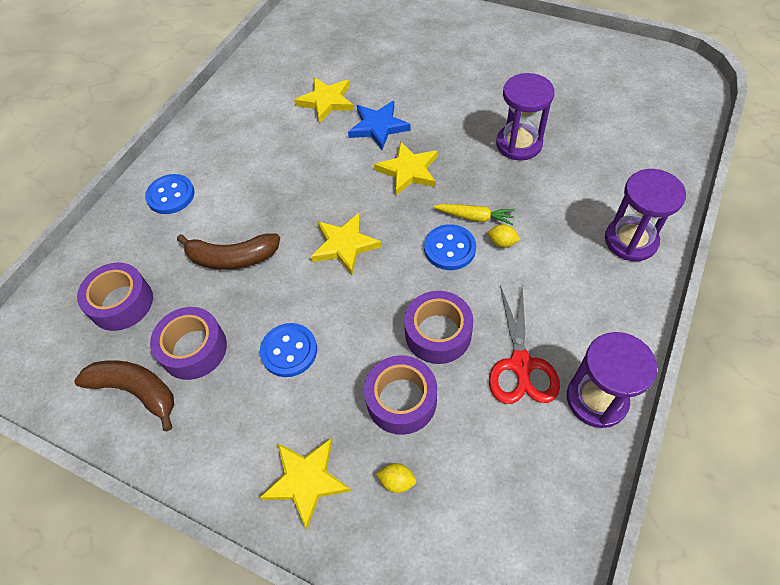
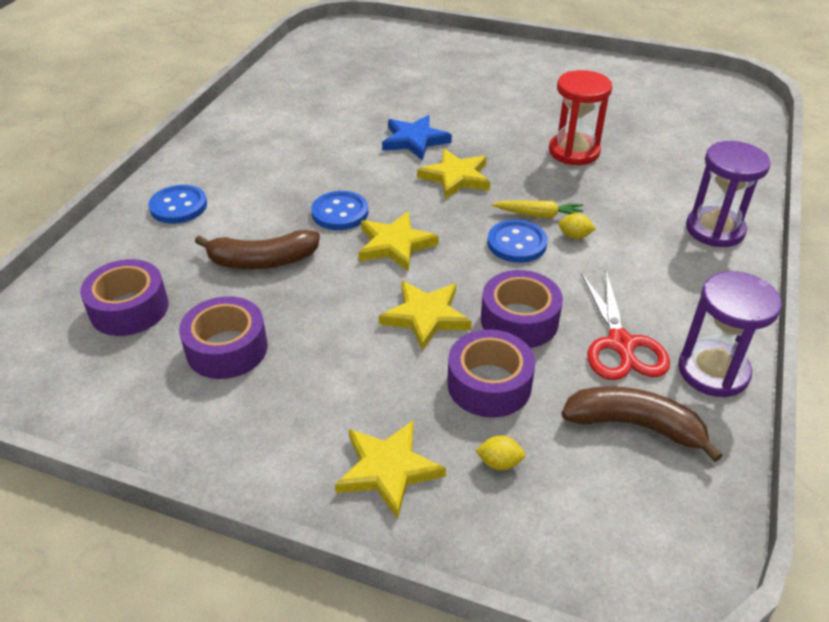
camera: 10 degrees left, 15 degrees down
(136, 390) = (159, 393): brown banana -> brown banana (634, 425)
(289, 351) = (345, 345): blue button -> blue button (340, 213)
(326, 101) = (351, 120): yellow star -> yellow star (425, 316)
(519, 144) = (574, 151): purple hourglass -> red hourglass

